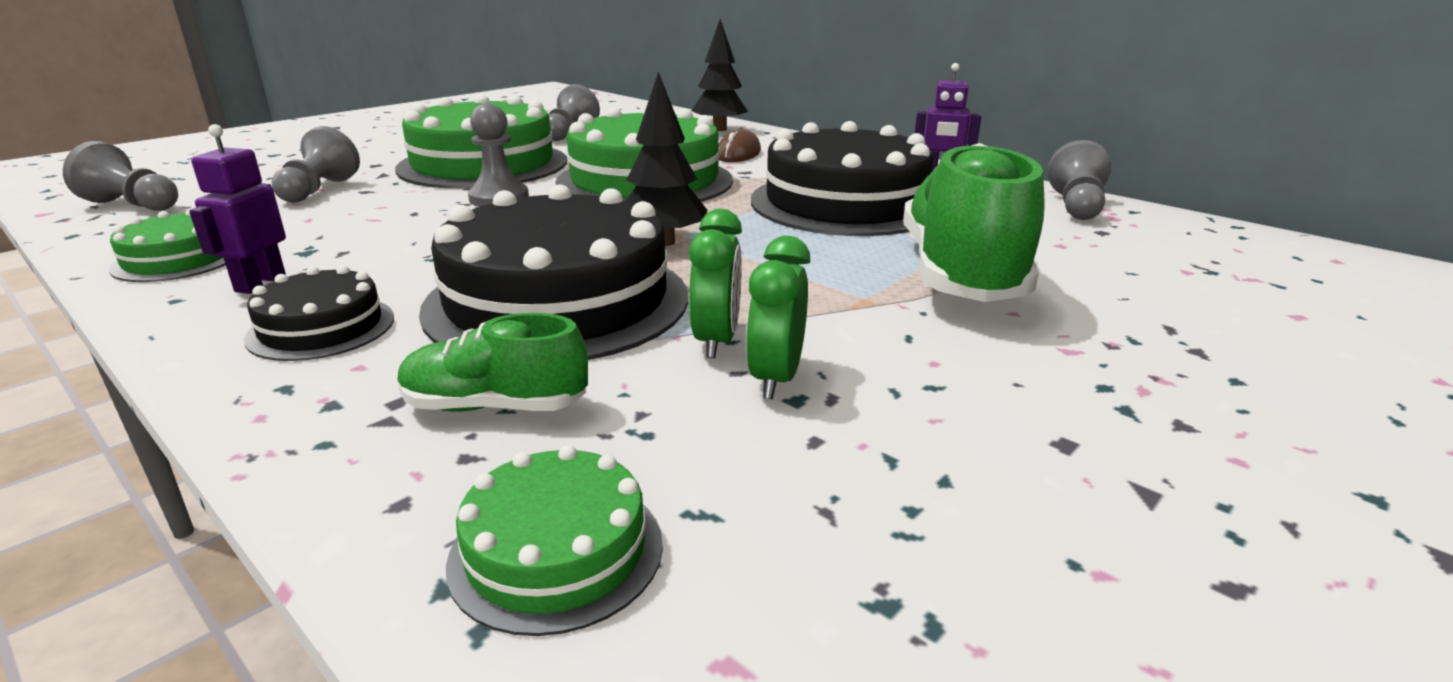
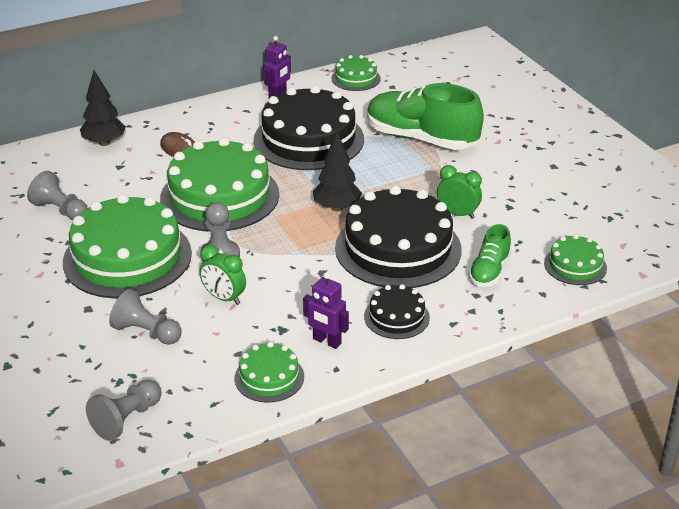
camera: 70 degrees left, 10 degrees up
(775, 378) = (493, 207): green clock -> green clock (224, 298)
(1076, 206) = (356, 78): grey pawn -> green cake

